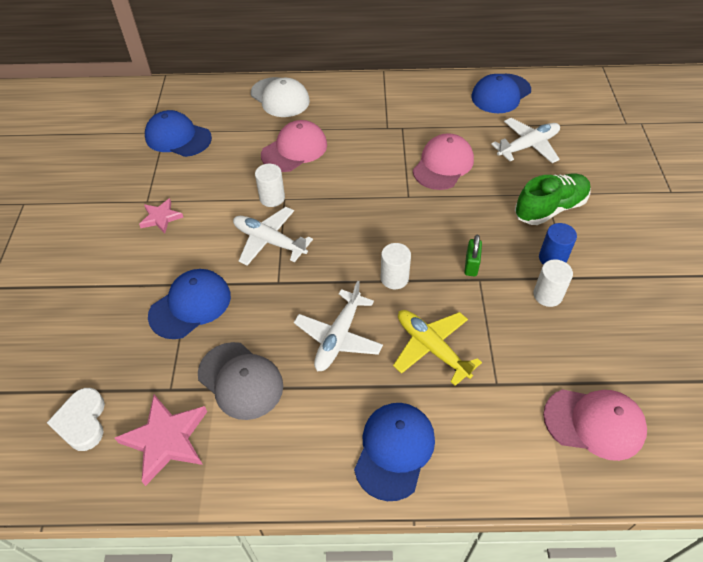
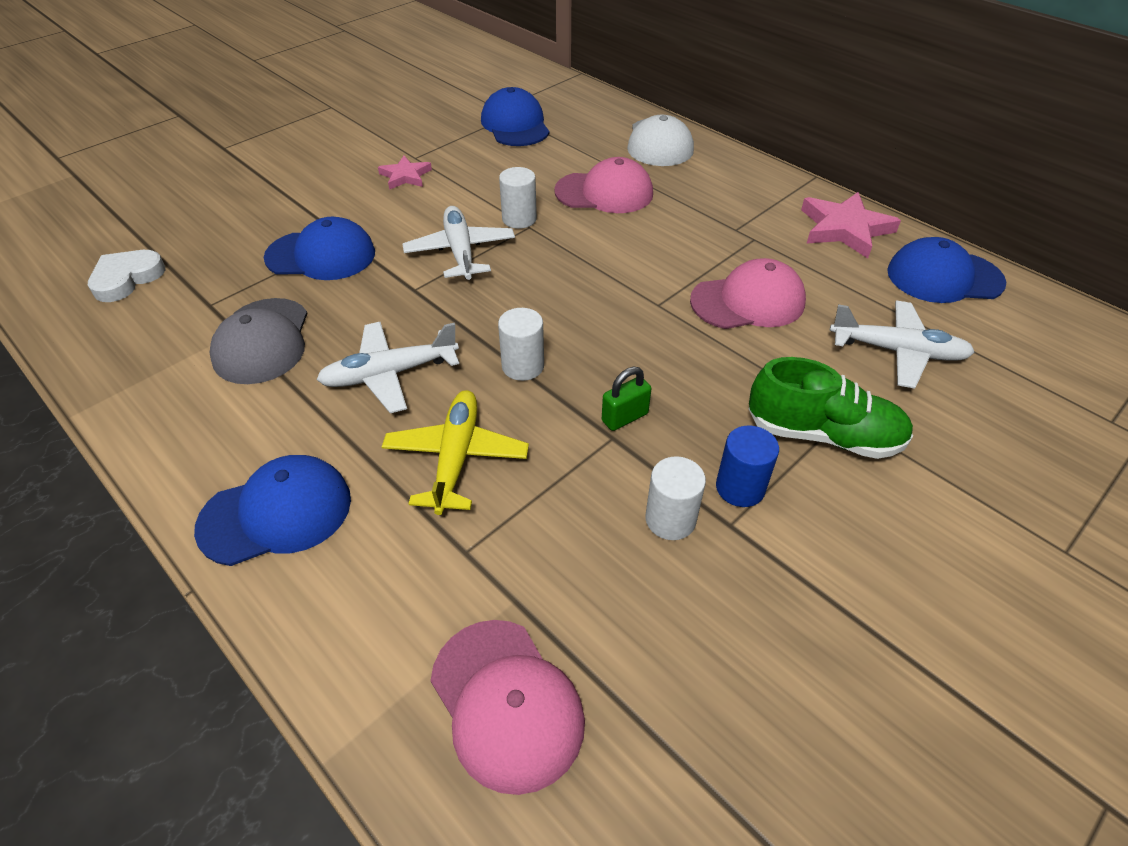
camera: 45 degrees right, 5 degrees down
(166, 439) = (148, 338): pink star -> pink star (845, 229)

